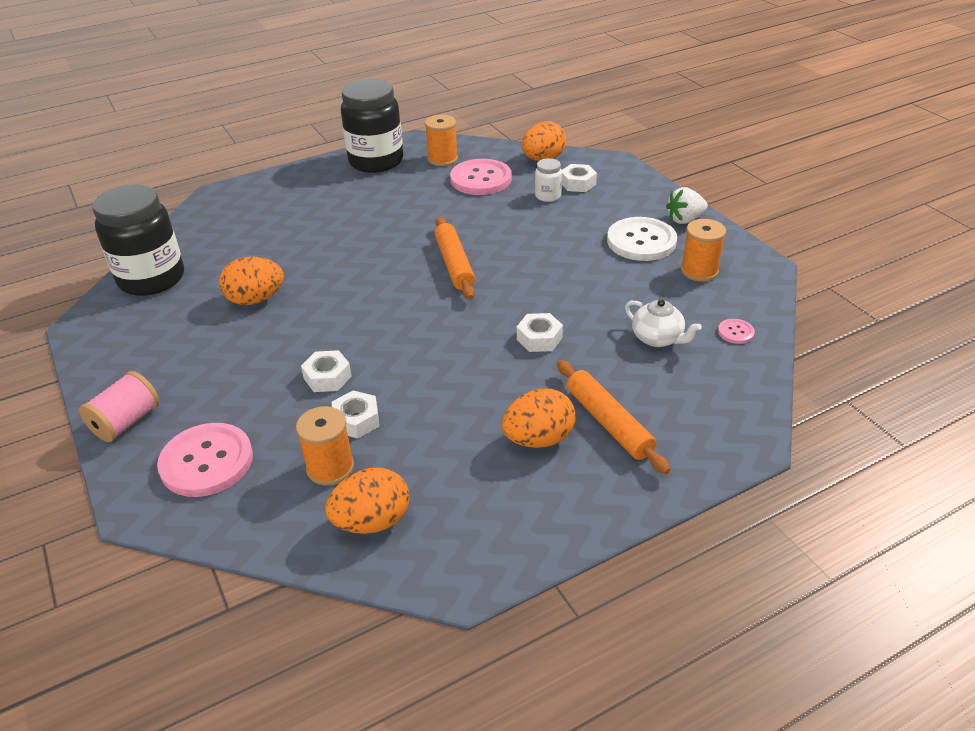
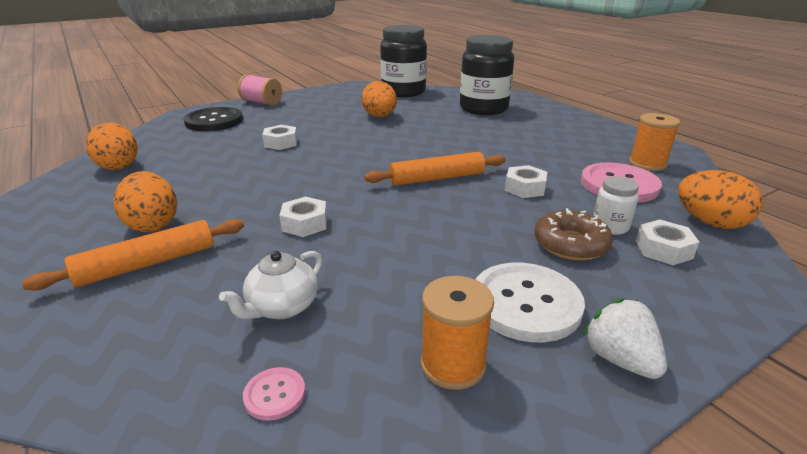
camera: 85 degrees right, 10 degrees down
(206, 462) = (214, 121): pink button -> black button
(330, 468) = (182, 151): orange spool -> none
(356, 420) = (227, 154): white nut -> white nut (525, 188)
(376, 161) = (613, 136): black jar -> black jar (483, 109)
(572, 215) = (570, 244): none -> brown donut

